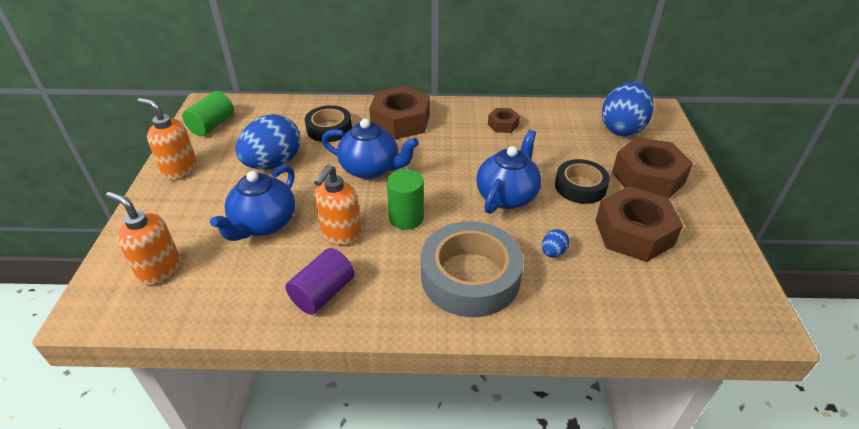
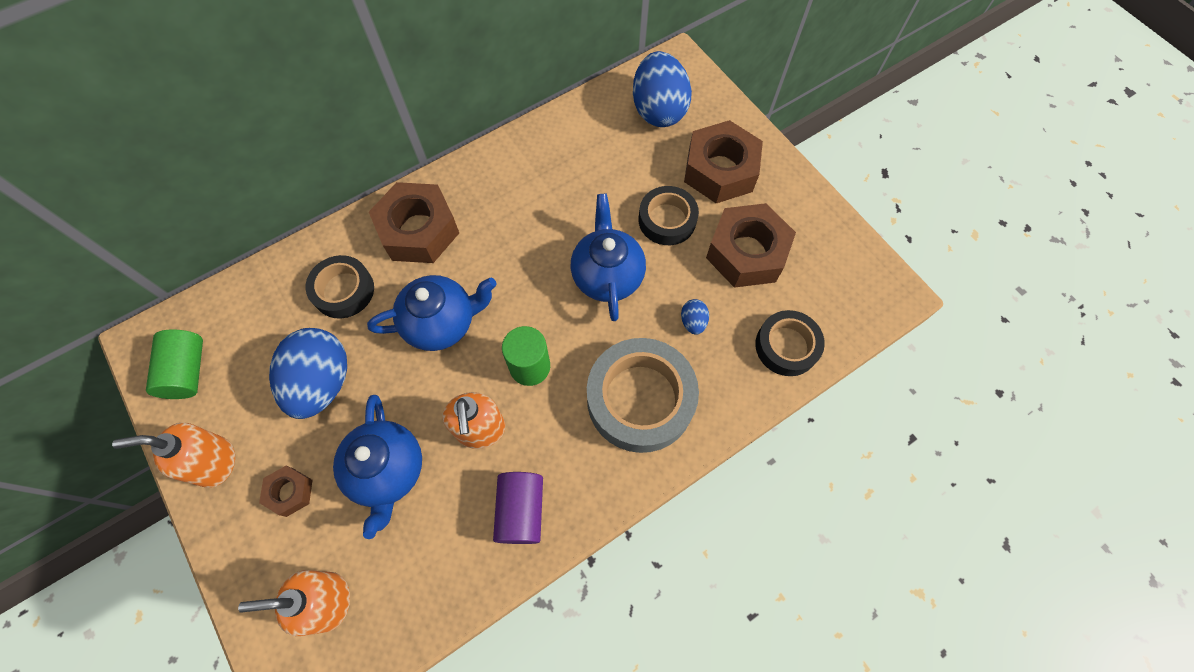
camera: 35 degrees left, 25 degrees up
(503, 124) = (535, 172): brown nut -> brown nut (290, 492)
(625, 307) = (786, 346): none -> black tape

